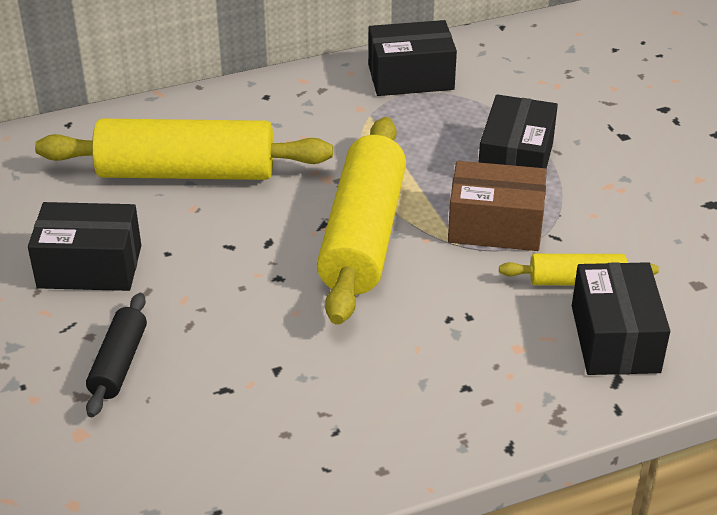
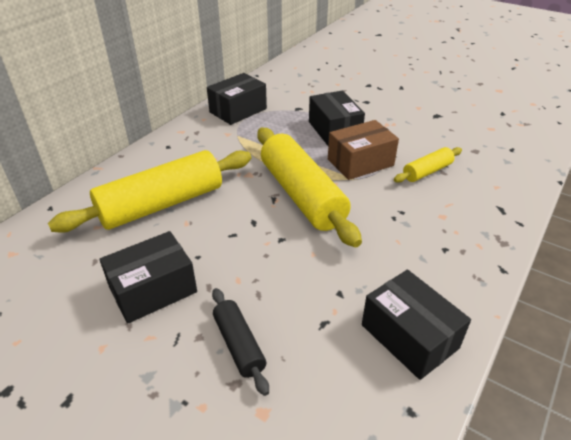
camera: 35 degrees left, 0 degrees up
(614, 339) = (476, 190): black box -> black box (409, 336)

